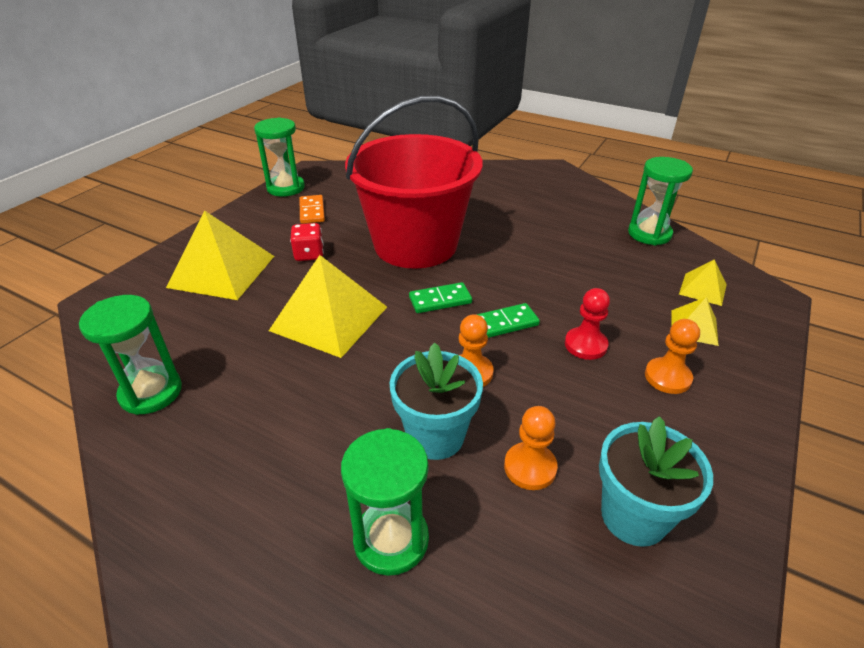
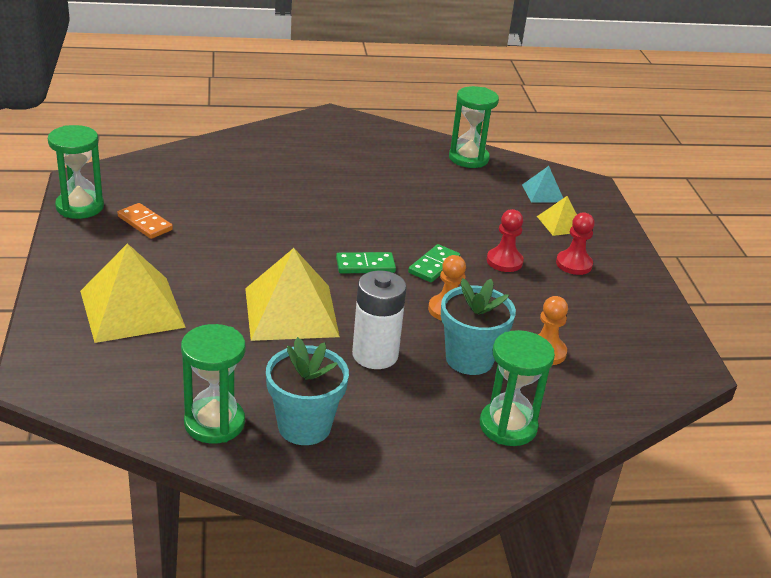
camera: 40 degrees left, 5 degrees down
(309, 254) = (199, 265): red dice -> none
(350, 389) = (375, 355): none -> white battery
(415, 244) = (289, 225): red bucket -> none
(440, 300) = (365, 265): green domino -> green domino turned 45 degrees clockwise
(634, 516) = (625, 352): turquoise flower pot -> turquoise flower pot (304, 426)
(667, 377) = (574, 264): orange pawn -> red pawn
(703, 289) = (543, 193): yellow pyramid -> turquoise pyramid

